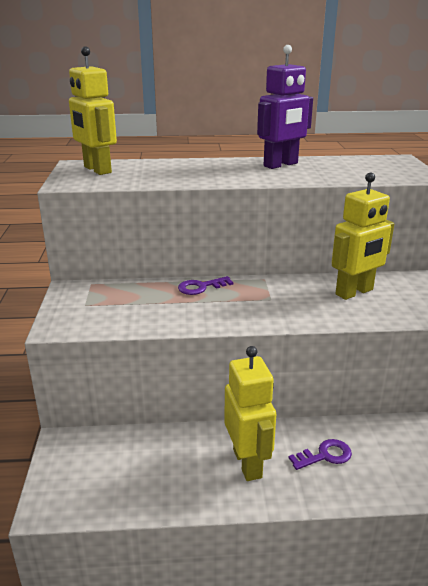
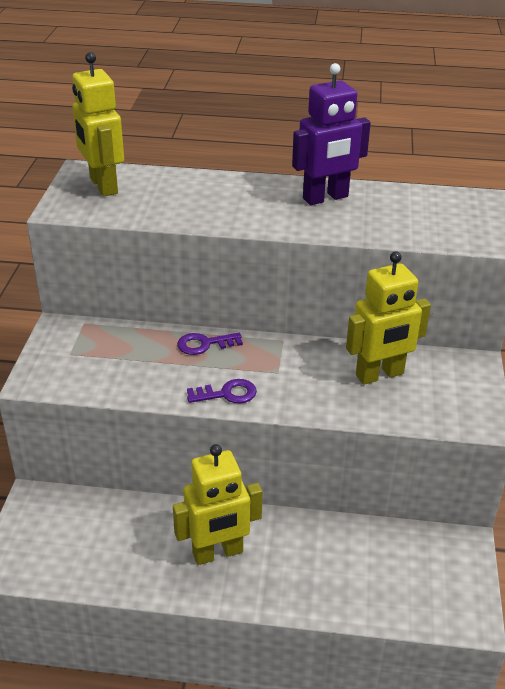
camera: 10 degrees right, 10 degrees up
(247, 463) = (218, 553): yellow robot -> yellow robot turned 75 degrees clockwise
(325, 455) = (303, 557): purple key -> purple key (227, 394)

